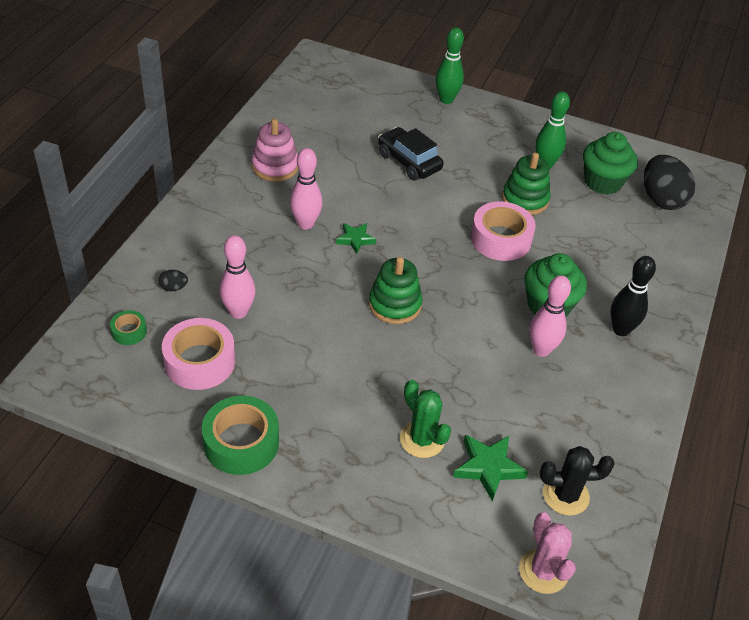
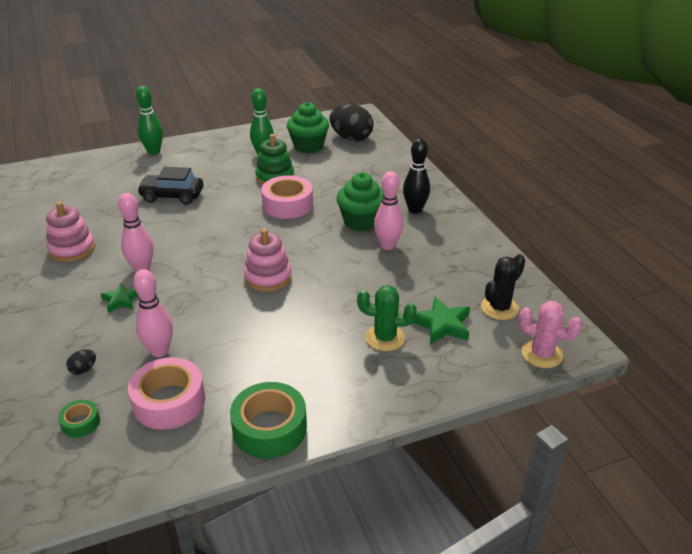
camera: 40 degrees left, 10 degrees down
(355, 239) = (191, 257): green star -> green star (121, 300)
(394, 304) = (268, 277): green stacking toy -> pink stacking toy

